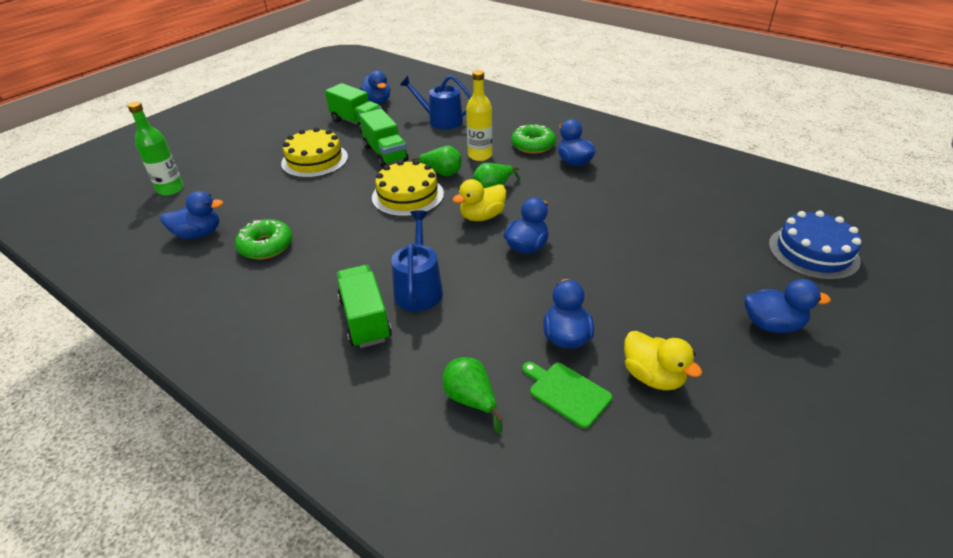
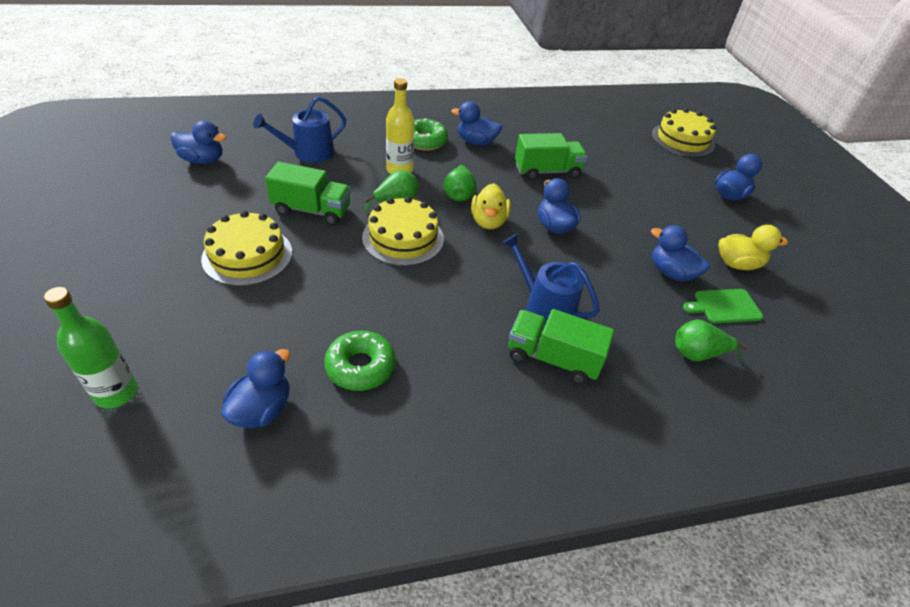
camera: 55 degrees left, 5 degrees up
(357, 122) = (221, 193): green truck -> green truck (547, 171)
(813, 252) = (682, 139): blue cake -> yellow cake

